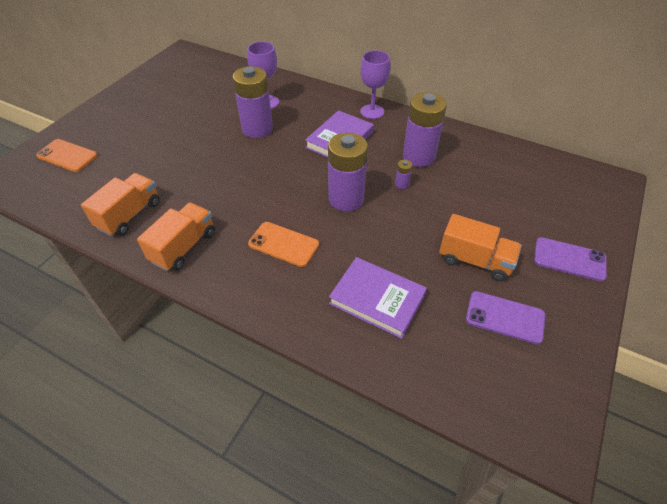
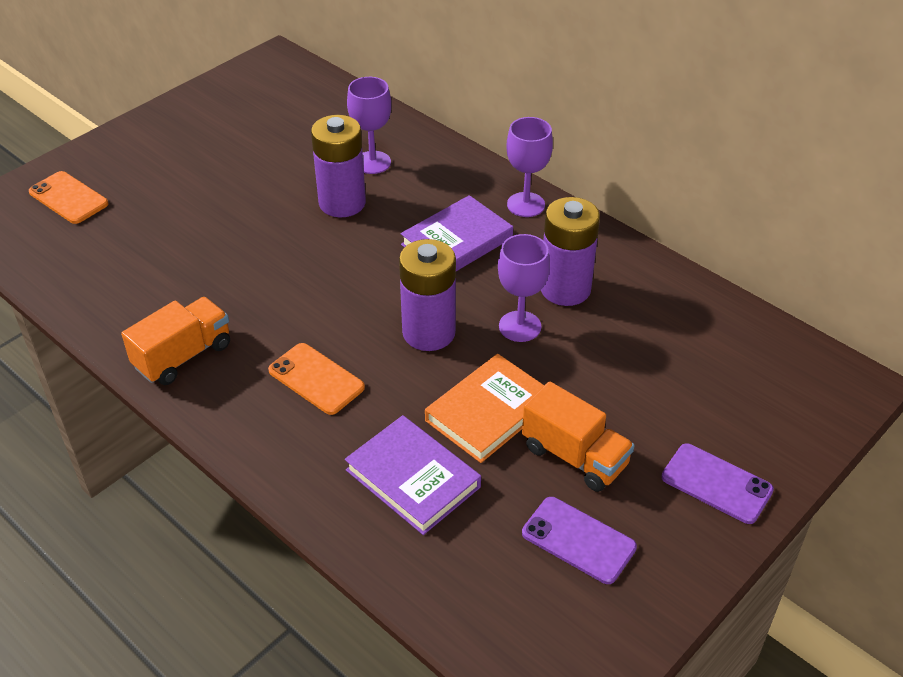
camera: 15 degrees right, 5 degrees down
(129, 215) = (126, 298): orange truck -> none
(402, 184) = (520, 326): purple battery -> purple goblet
(407, 243) = (489, 412): none -> orange book

